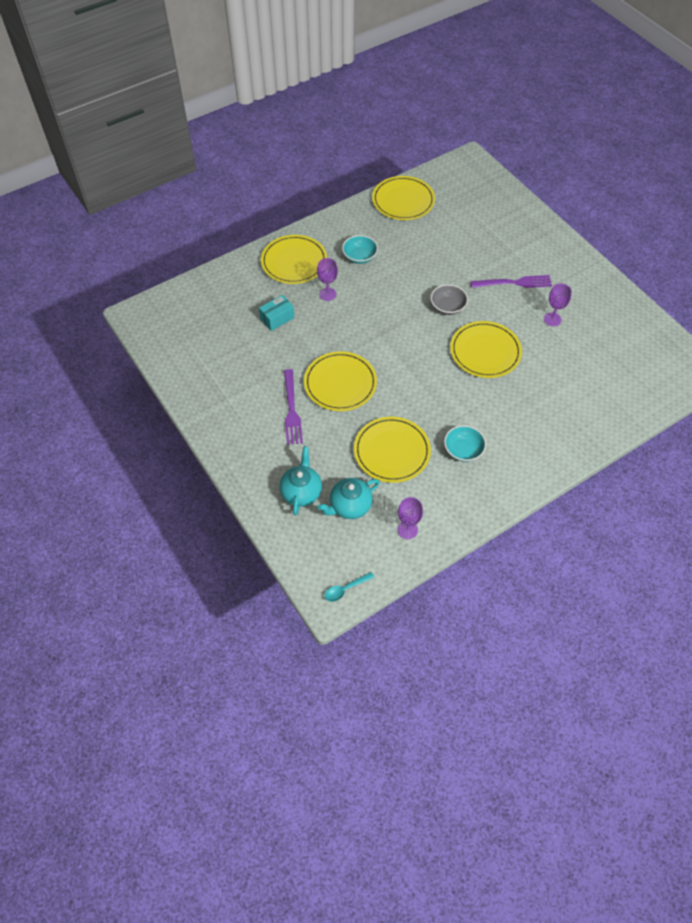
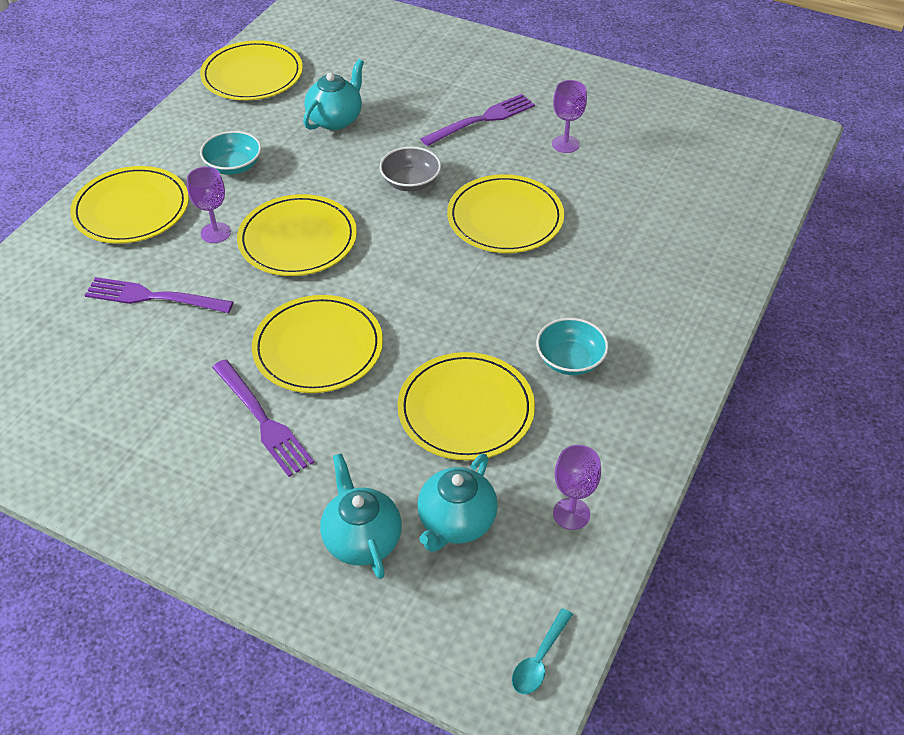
camera: 30 degrees left, 10 degrees down
(277, 318) = (153, 297): turquoise box -> purple fork
(366, 316) = (298, 239): none -> yellow plate
(431, 249) = (336, 119): none -> turquoise teapot

